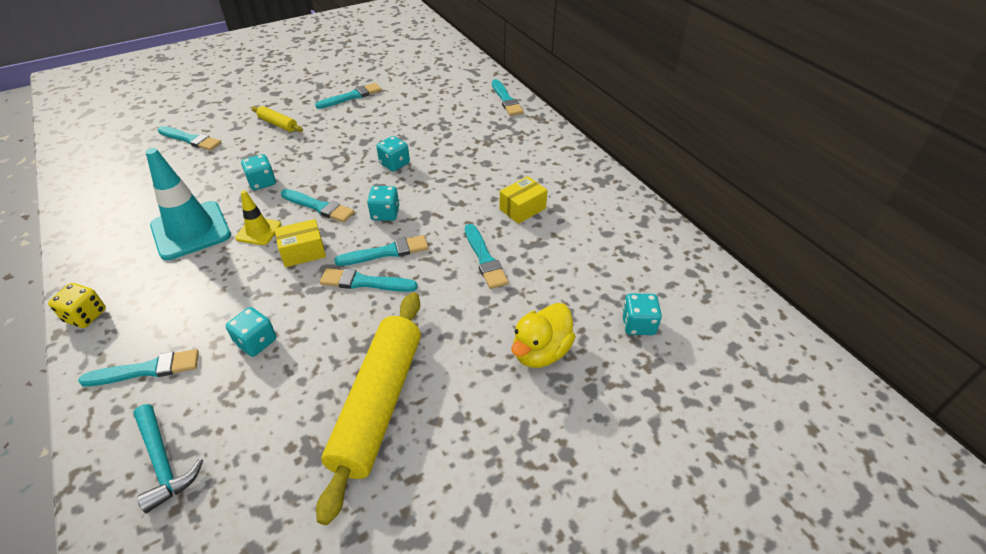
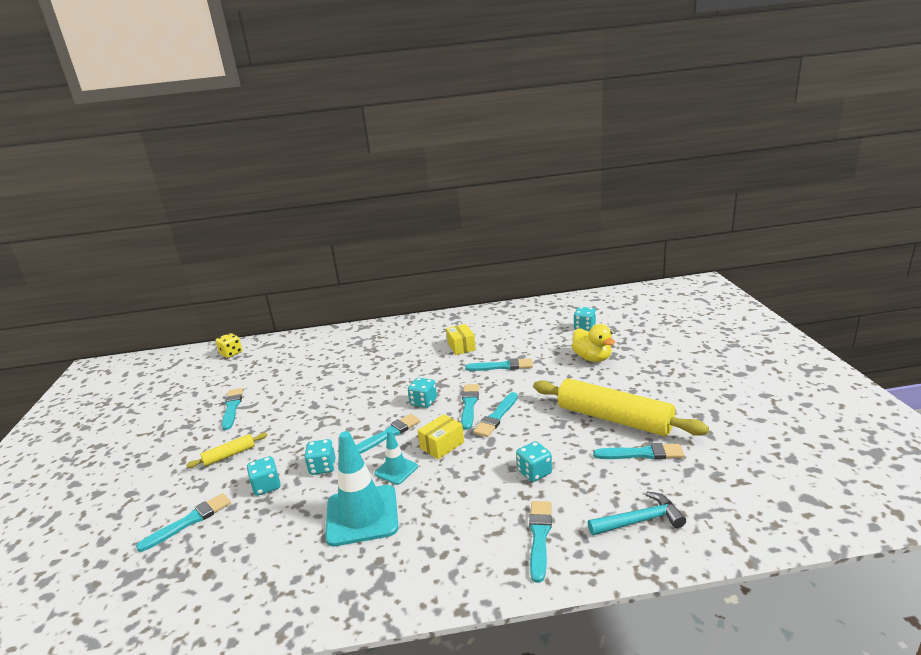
camera: 65 degrees left, 20 degrees down
(85, 316) = (446, 589): yellow dice -> yellow dice (231, 353)
(258, 231) = (396, 470): yellow traffic cone -> turquoise traffic cone
(303, 252) = (442, 445): yellow box -> yellow box turned 45 degrees clockwise
(394, 164) = (362, 392): turquoise dice -> turquoise dice (266, 486)
(506, 100) = (326, 336): turquoise brush -> turquoise brush (642, 454)

